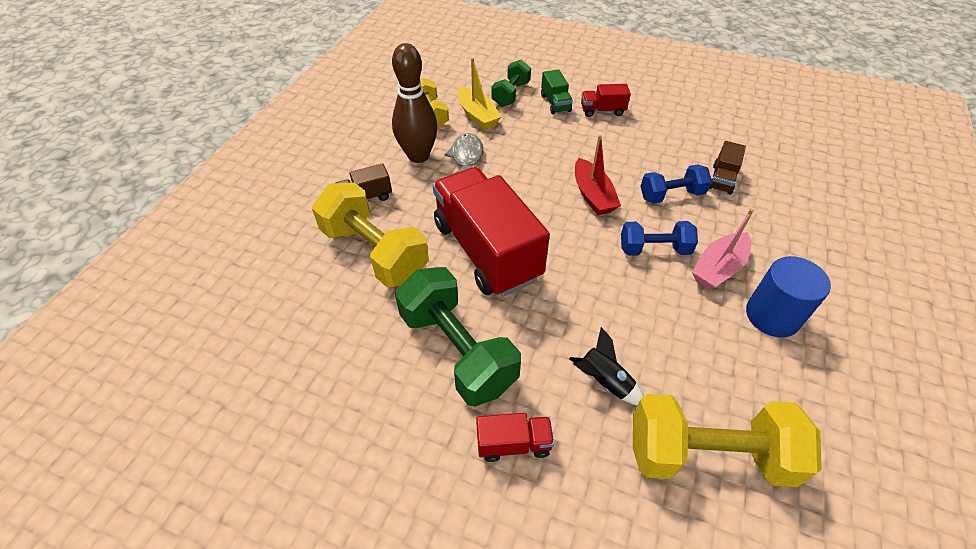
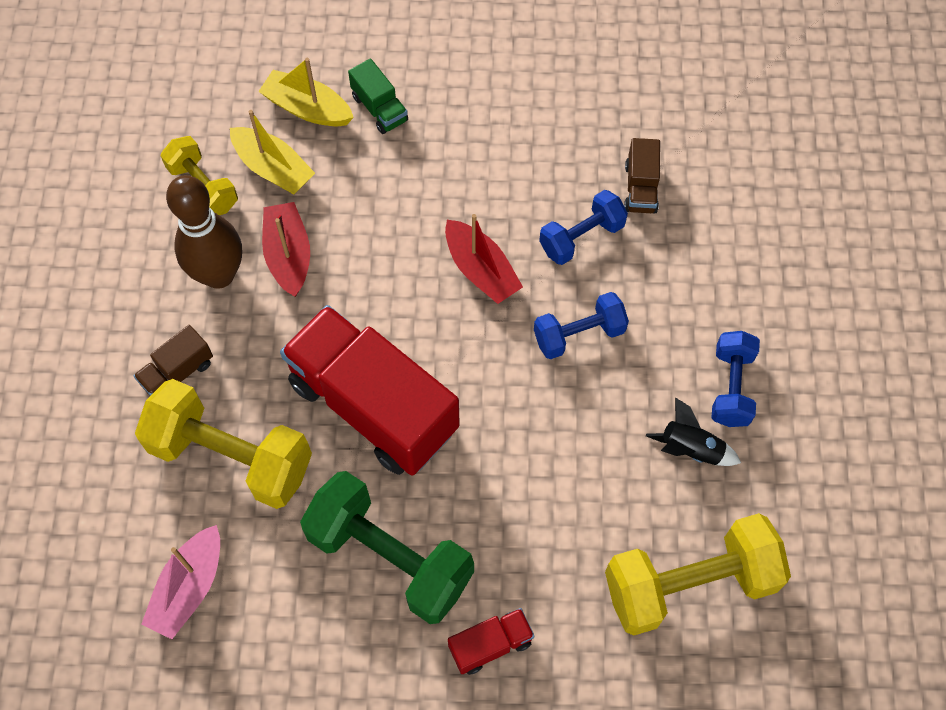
camera: 20 degrees left, 15 degrees up
(467, 157) = (288, 255): grey fish -> red boat
(511, 94) = (307, 108): green dumbbell -> yellow boat
(602, 111) = (452, 103): red truck -> none
(604, 381) = (565, 538): black rocket -> black rocket (690, 449)
(718, 268) = (660, 338): pink boat -> pink boat (189, 588)
(772, 315) = (731, 387): blue cylinder -> blue dumbbell

